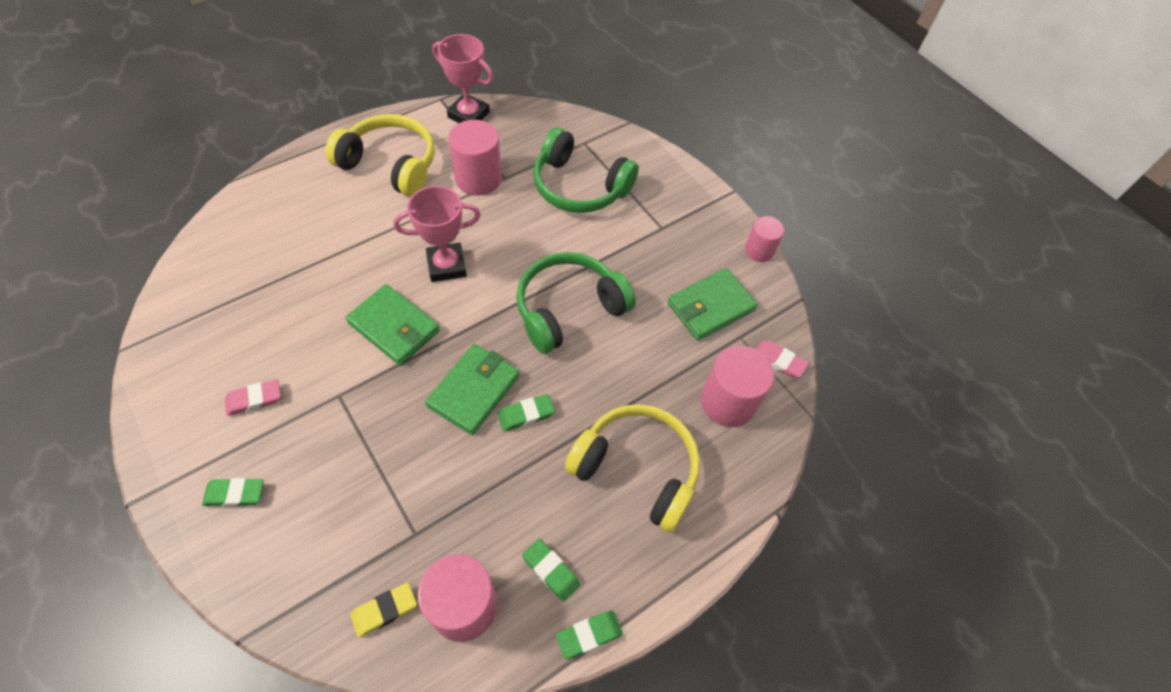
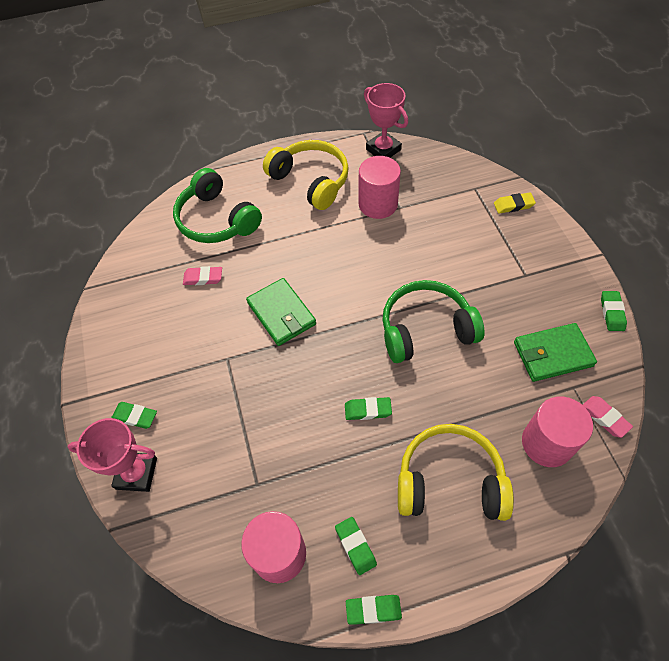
camera: 25 degrees right, 0 degrees up
(254, 399) = (166, 347): pink eraser -> pink eraser (203, 278)
(384, 610) = (219, 538): yellow eraser -> yellow eraser (513, 205)
(446, 266) = (334, 272): pink trophy -> pink trophy (136, 473)
(474, 391) = (331, 380): green wallet -> none
(579, 187) = (461, 226): green headphones -> green headphones (216, 220)
(637, 469) = (449, 481): yellow headphones -> yellow headphones turned 45 degrees counterclockwise
(759, 250) = (612, 313): pink cylinder -> green eraser

